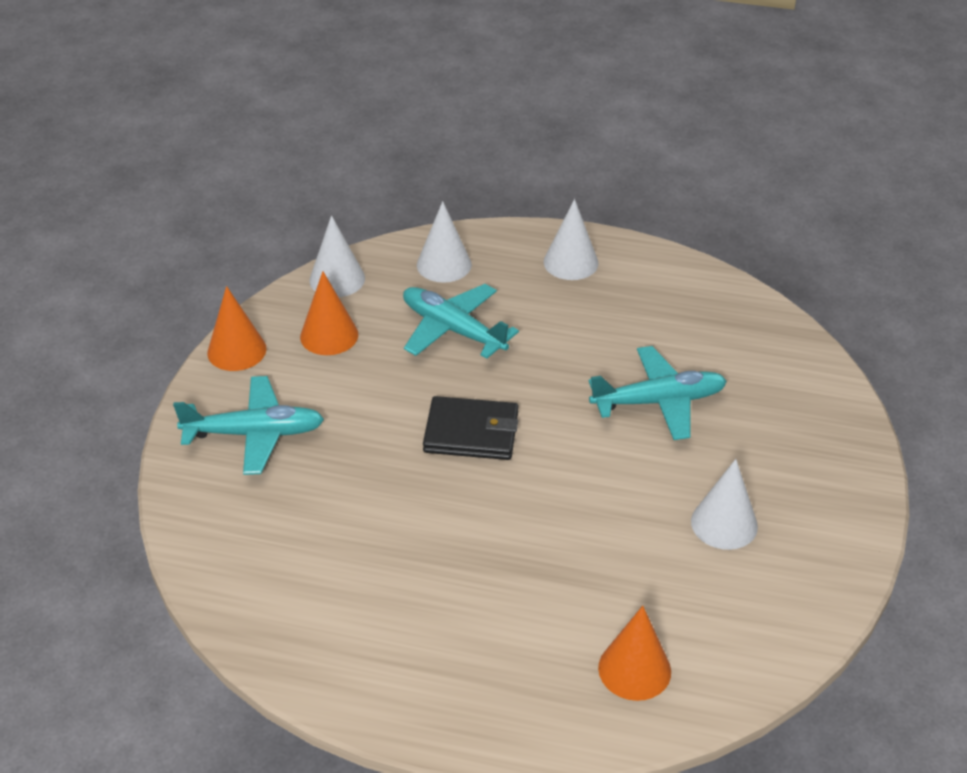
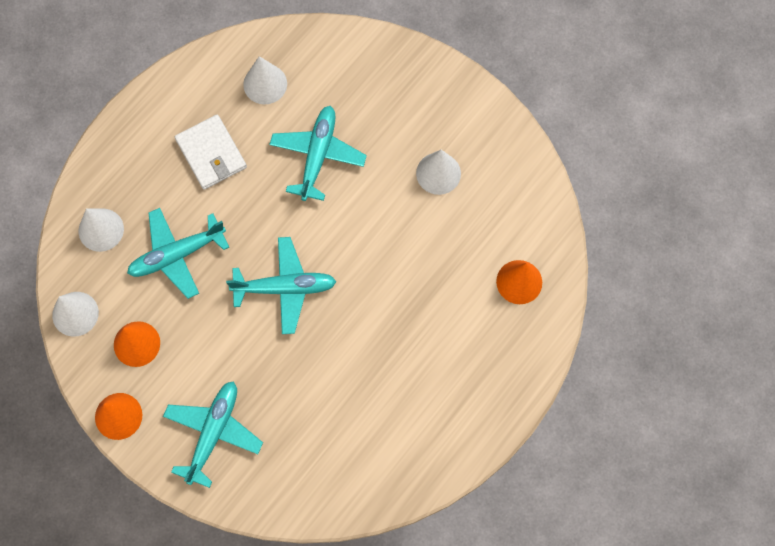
camera: 65 degrees left, 30 degrees up
(471, 432) = (285, 287): black wallet -> turquoise plane
(571, 262) = (147, 140): white cone -> white cone (265, 84)
(592, 314) = (211, 154): none -> white wallet

